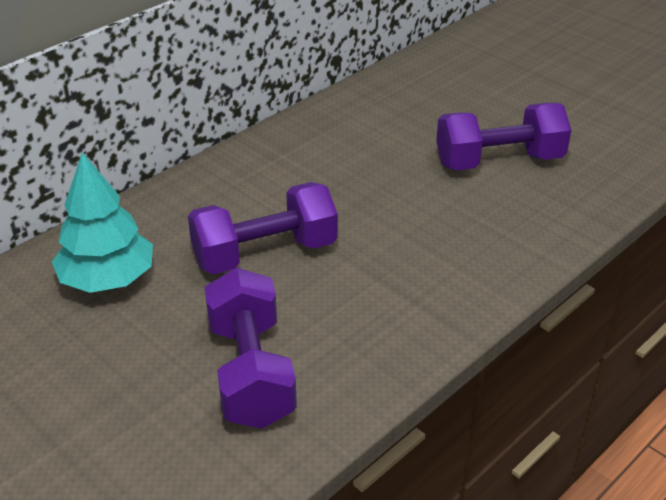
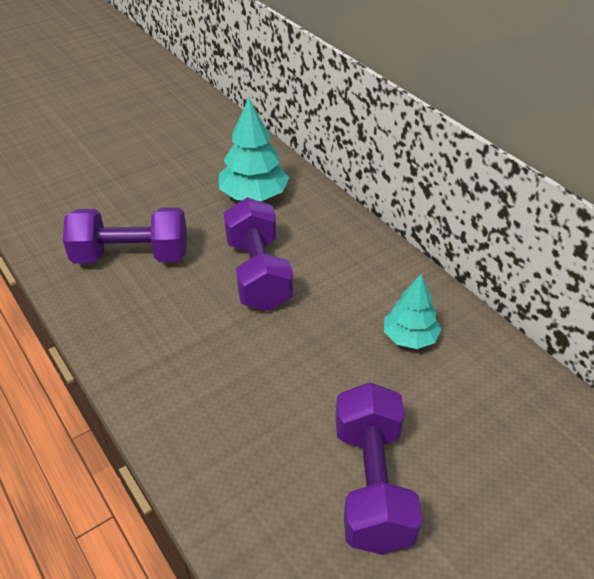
camera: 100 degrees right, 5 degrees up
(335, 149) = (410, 337): none -> turquoise tree

